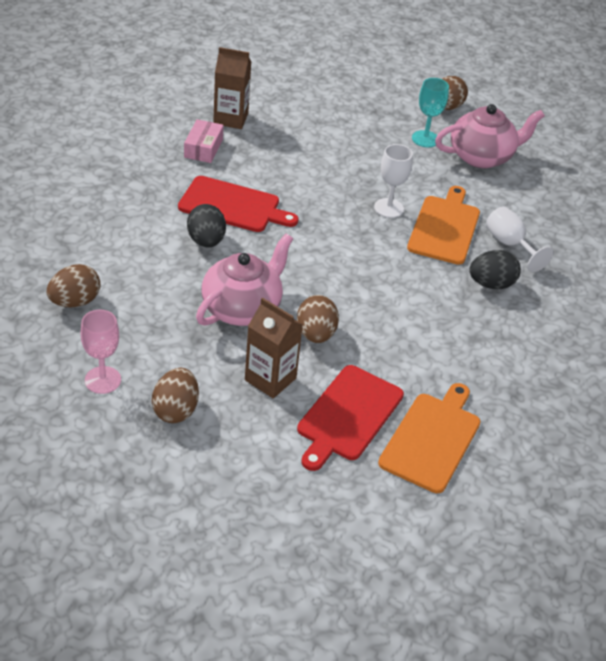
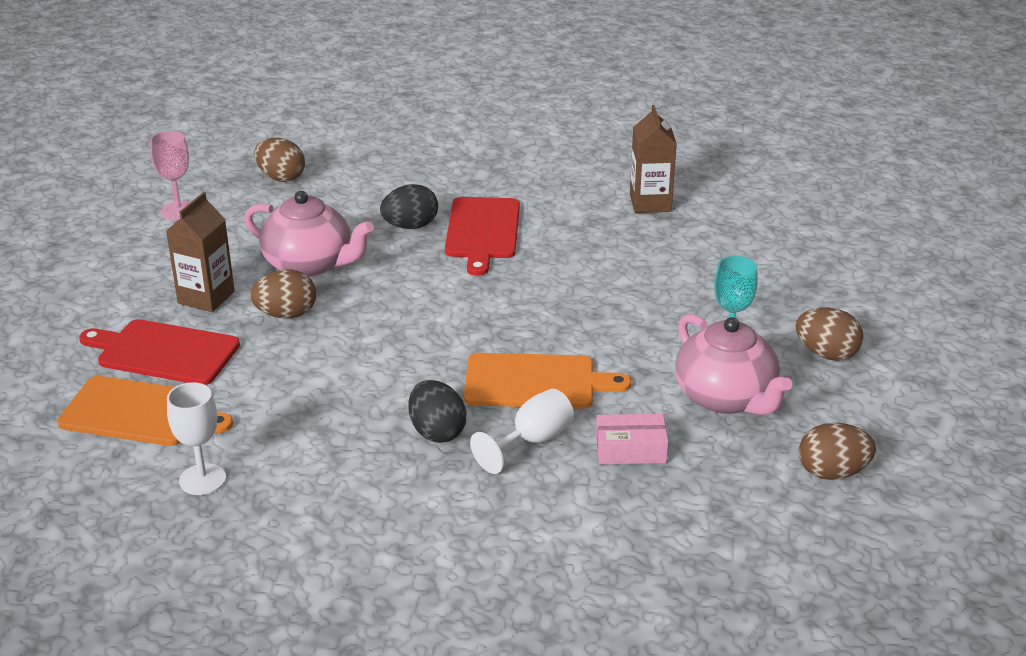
camera: 80 degrees right, 10 degrees down
(175, 410) = (148, 253): brown egg -> brown egg (832, 472)
(203, 148) = (577, 197): pink box -> pink box (630, 449)
(388, 208) = (548, 334): white goblet -> white goblet (202, 479)

